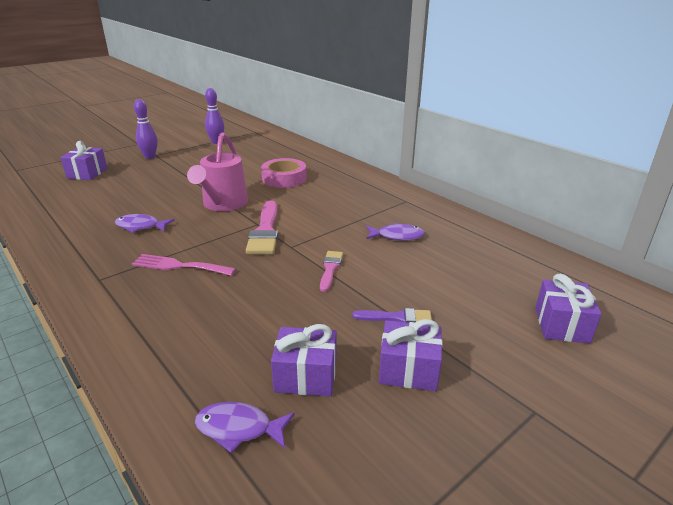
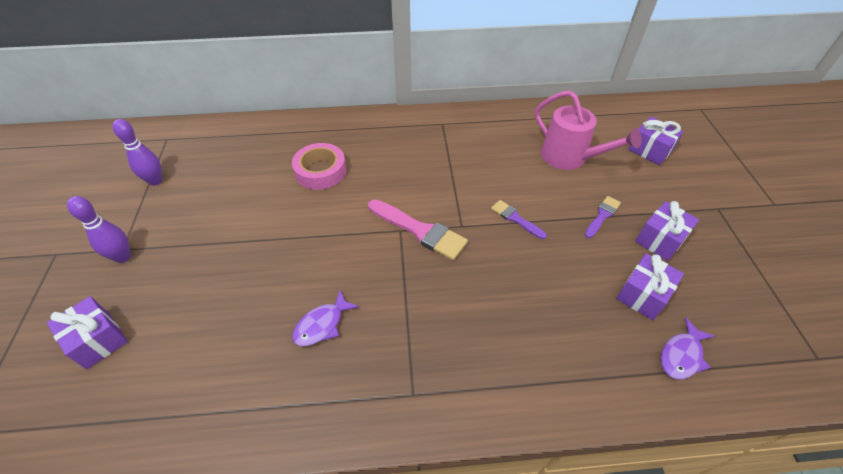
camera: 55 degrees left, 20 degrees up
(179, 266) = (436, 318): pink fork -> none
(223, 204) = (334, 238): pink watering can -> pink watering can (569, 157)
(330, 269) = (515, 219): pink brush -> purple brush
(397, 236) = (495, 158): purple fish -> none

